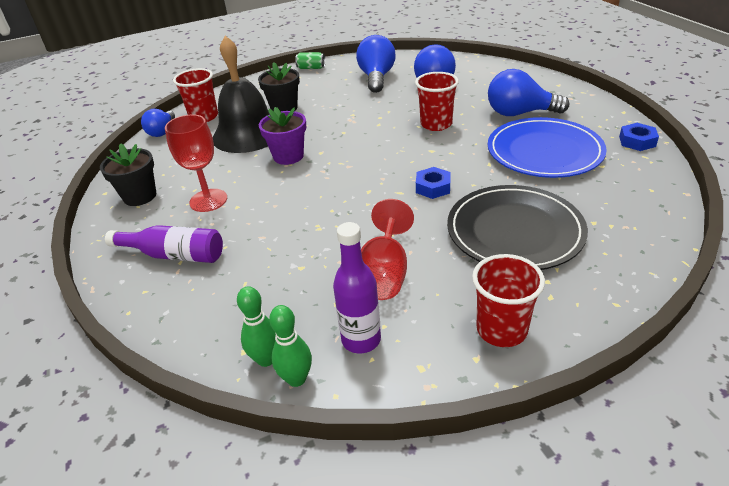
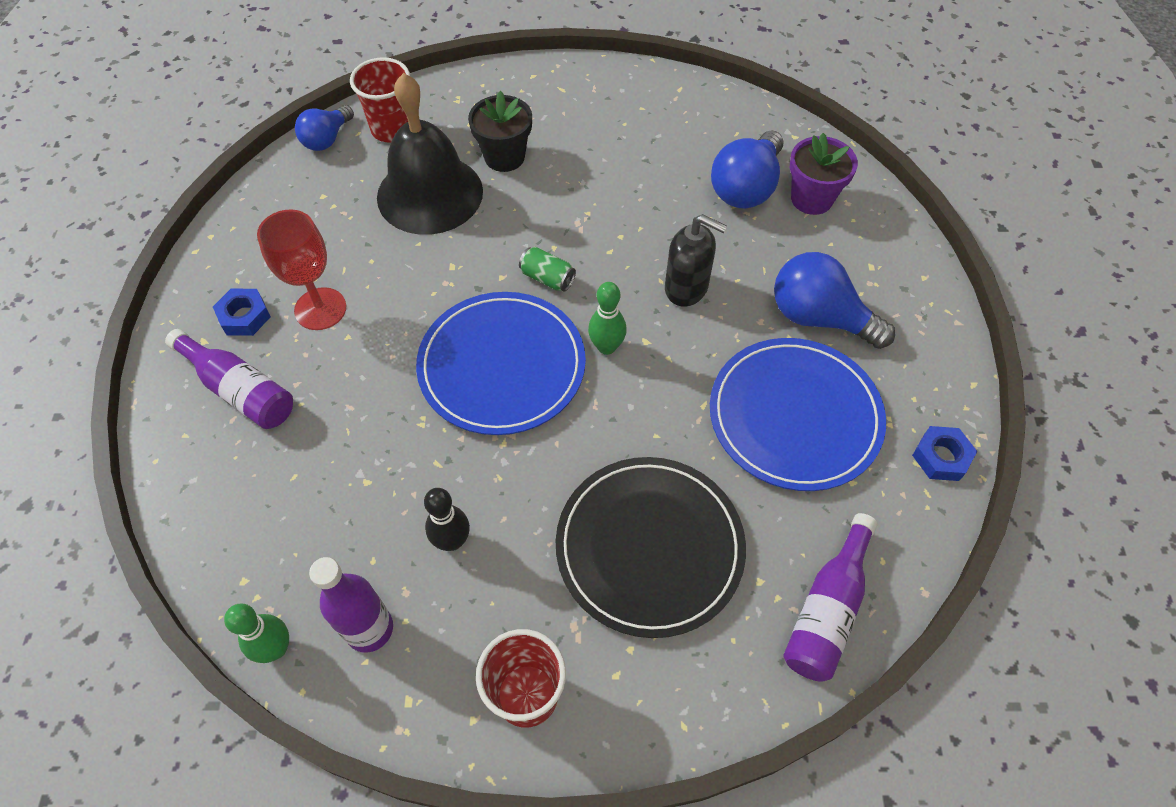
camera: 20 degrees right, 20 degrees up
(140, 196) = (246, 262): black flower pot -> none
(266, 359) = (260, 604): green bowling pin -> green bowling pin (606, 347)
(288, 156) = (457, 266): purple flower pot -> purple flower pot (811, 199)
(311, 68) = (591, 75): green can -> green can (547, 278)
(352, 187) = (502, 366): none -> blue plate
(376, 78) = (669, 141): blue light bulb -> none
(384, 274) = (452, 541): red goblet -> black bowling pin
(433, 187) = (601, 416): blue nut -> blue nut (244, 316)
(436, 124) = (686, 288): red cup -> black soap dispenser
(644, 220) = (827, 609): none -> purple bottle

